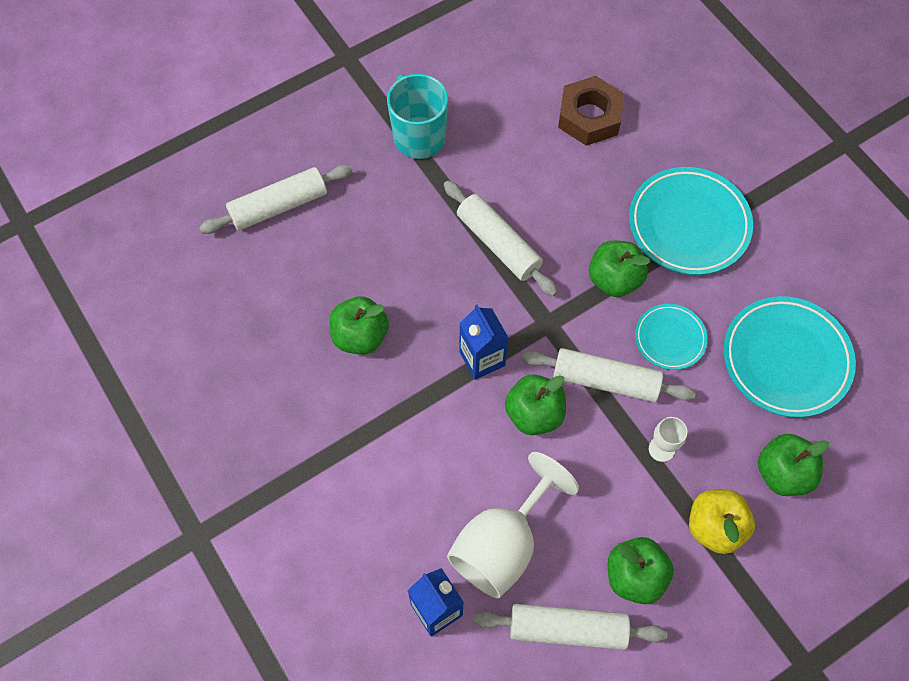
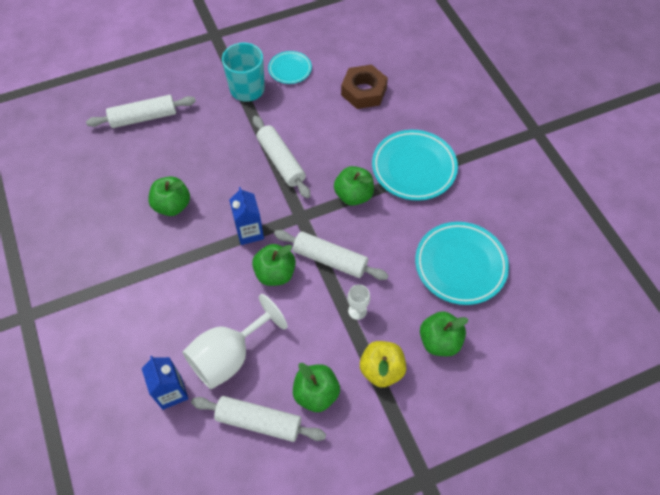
camera: 10 degrees right, 5 degrees down
(670, 338) = (382, 239): turquoise plate -> turquoise plate (290, 69)

